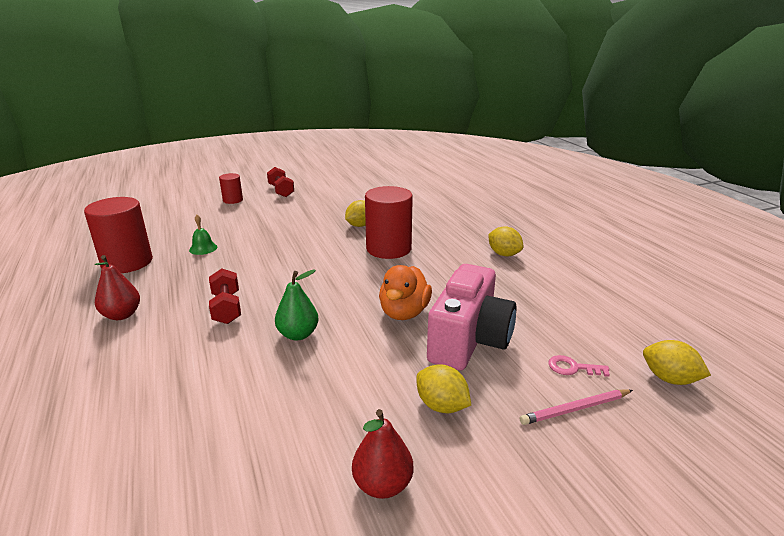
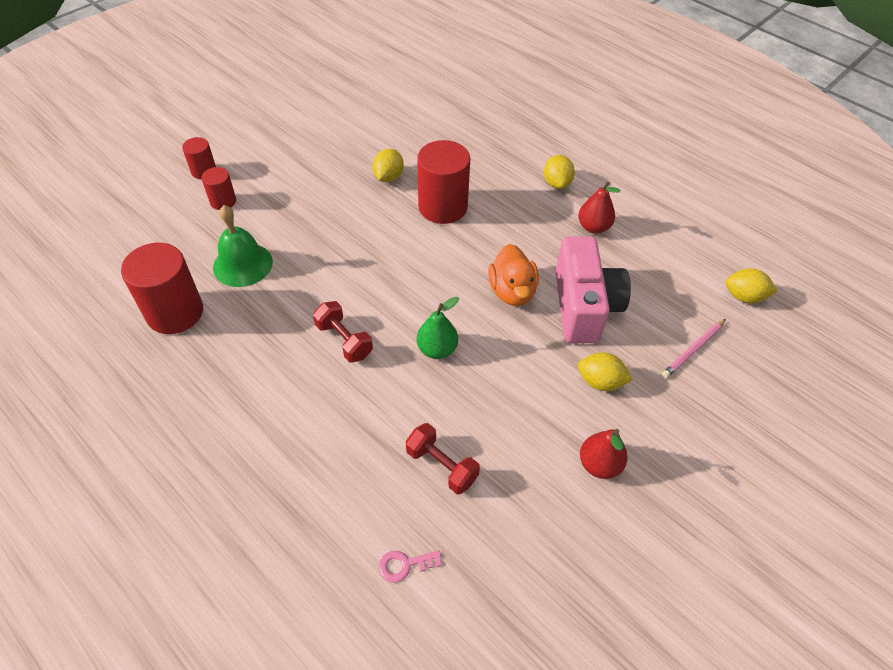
camera: 25 degrees left, 25 degrees up
(122, 315) = (245, 384): red pear -> red pear (593, 227)
(203, 248) = (243, 264): green bell -> green bell, size x1.85
(228, 216) = (223, 201): none -> red cylinder
(281, 191) = (250, 137): red dumbbell -> red dumbbell (441, 466)
(504, 254) = (556, 183): yellow lemon -> yellow lemon turned 60 degrees clockwise
(573, 368) = (675, 309): pink key -> pink key (405, 565)

